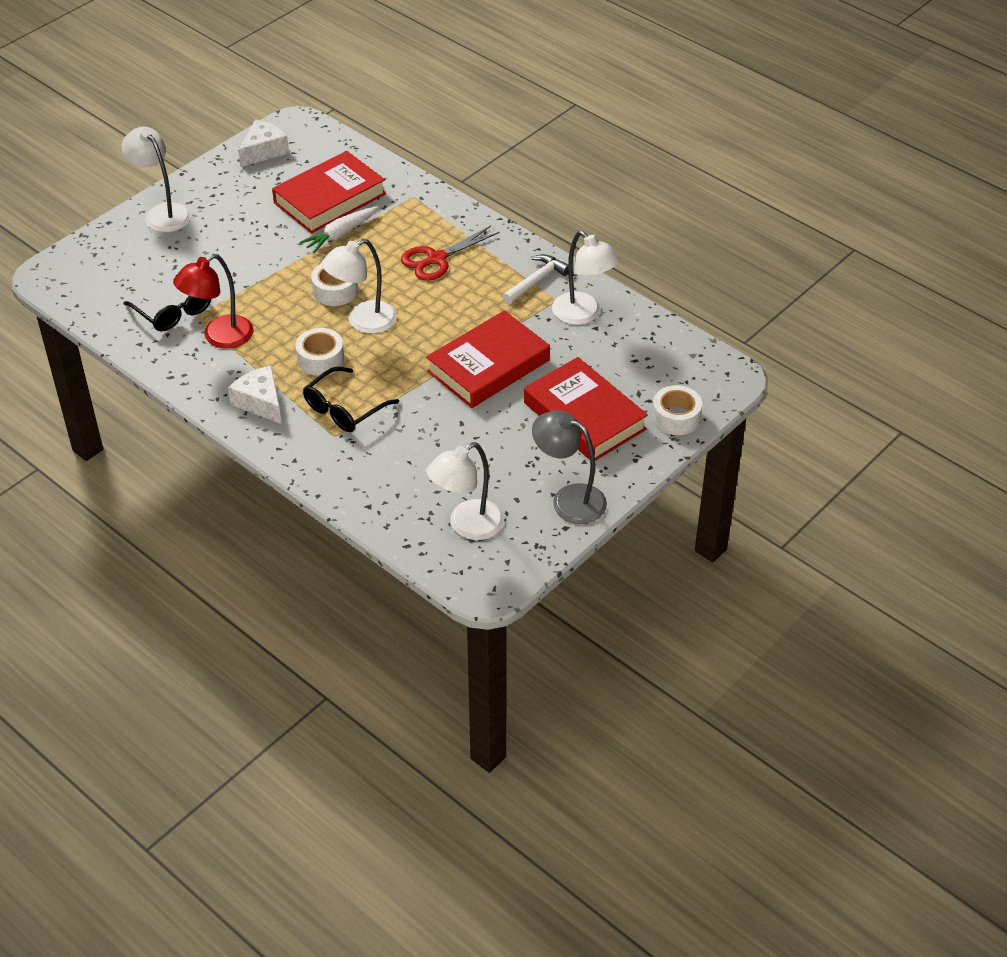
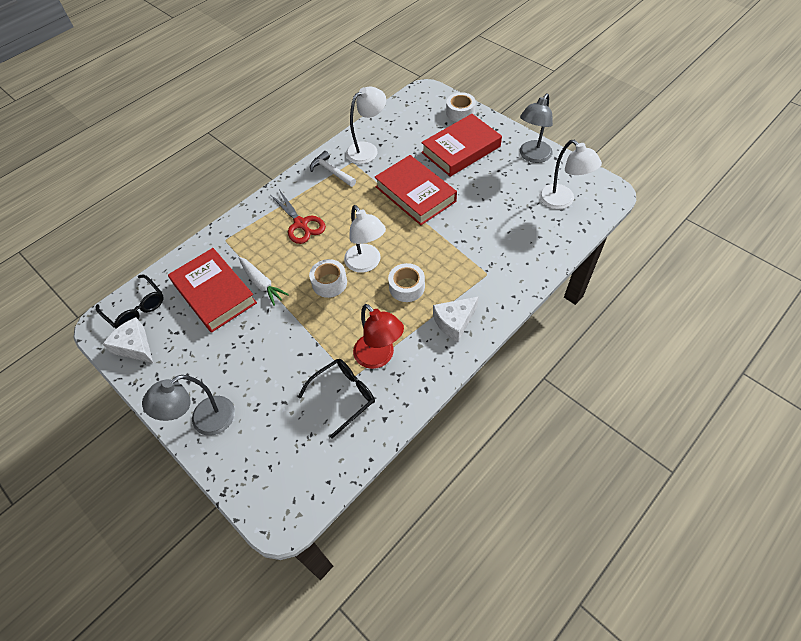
camera: 85 degrees left, 10 degrees up
(162, 213) = (205, 421): white lamp -> grey lamp
(344, 409) = (459, 270): black glasses -> black glasses (136, 308)

